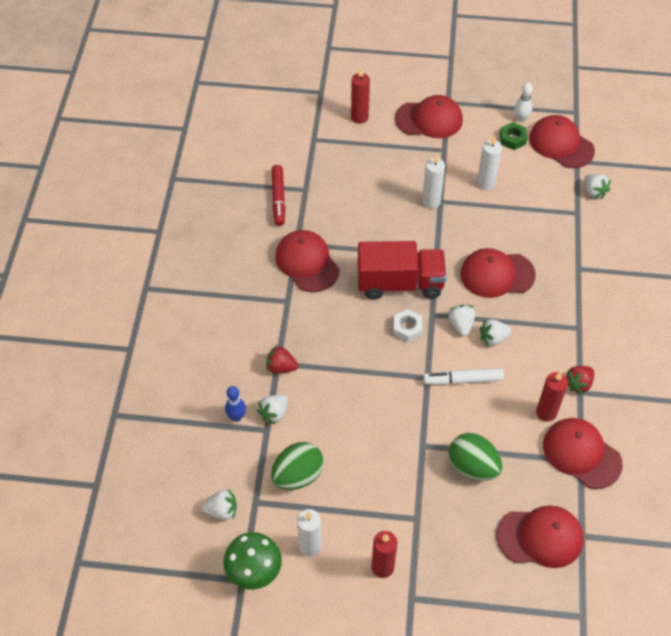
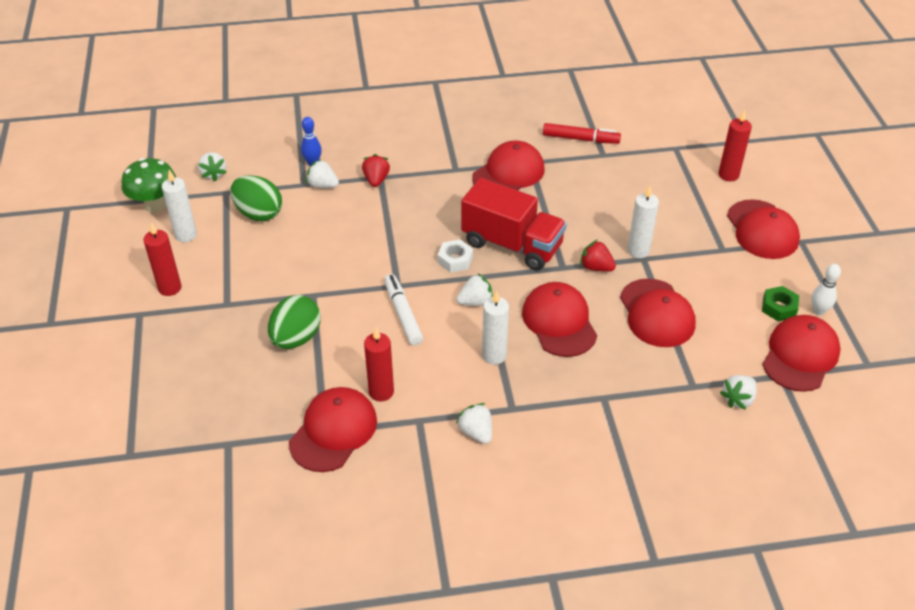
camera: 75 degrees right, 10 degrees down
(278, 199) = (580, 139): red marker -> red marker turned 150 degrees counterclockwise
(400, 283) = (512, 244): red truck -> red truck turned 45 degrees counterclockwise
(485, 183) = (692, 293): white candle -> white candle (494, 355)
(493, 338) = (467, 331): white strawberry -> white strawberry (476, 432)
(540, 537) = (220, 406): red cap -> red cap (656, 313)
(578, 384) = (430, 417): red strawberry -> red strawberry (596, 267)

